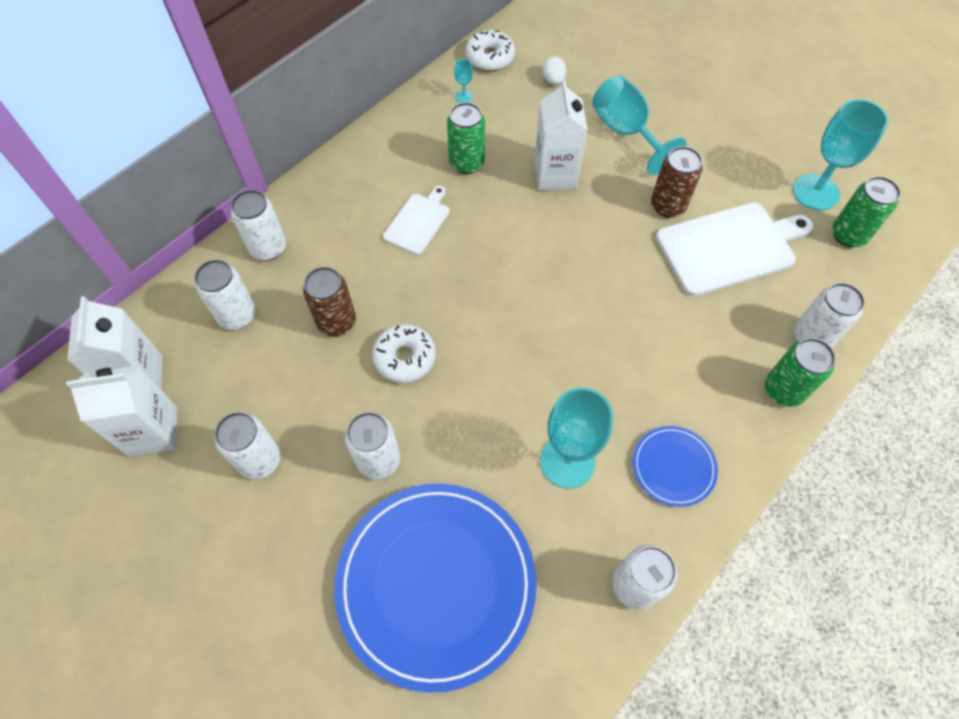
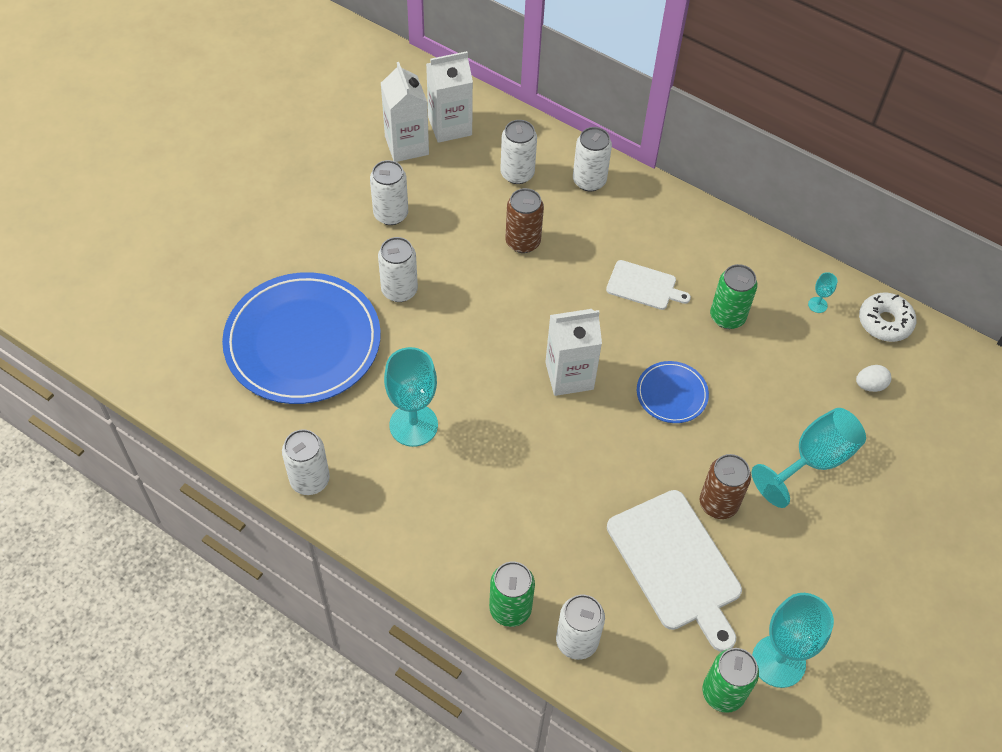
camera: 80 degrees right, 5 degrees down
(405, 358) = (496, 295): white donut -> none
(555, 174) = (733, 396): white carton -> white carton (569, 376)
(673, 467) = (418, 509): blue plate -> blue plate (672, 394)

